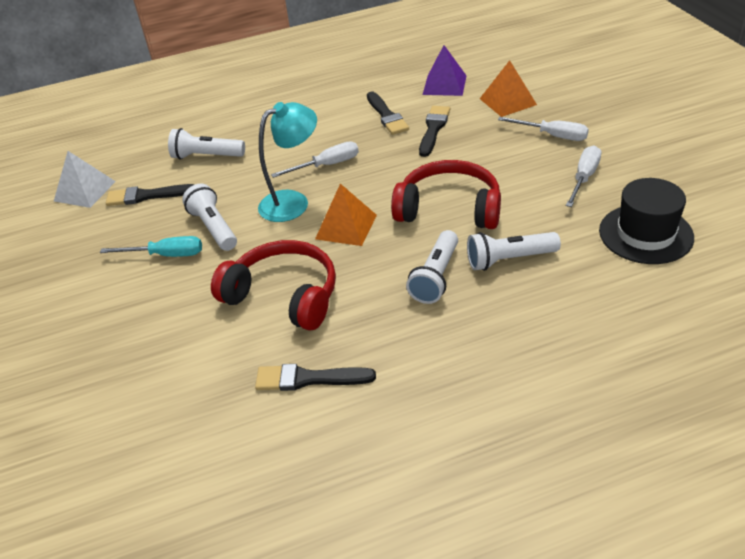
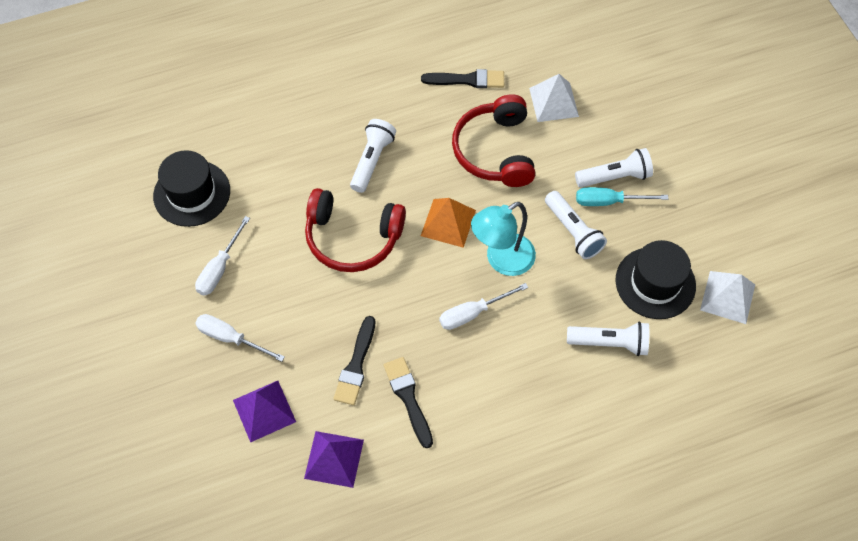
camera: 175 degrees right, 20 degrees up
(147, 196) = (655, 283): black brush -> black hat
(195, 355) = (554, 102): none -> white pyramid
(284, 295) = (495, 151): red headphones -> red headphones turned 60 degrees clockwise
(507, 101) = (264, 410): orange pyramid -> purple pyramid
(509, 260) = (310, 174): white flashlight -> white flashlight (614, 177)

